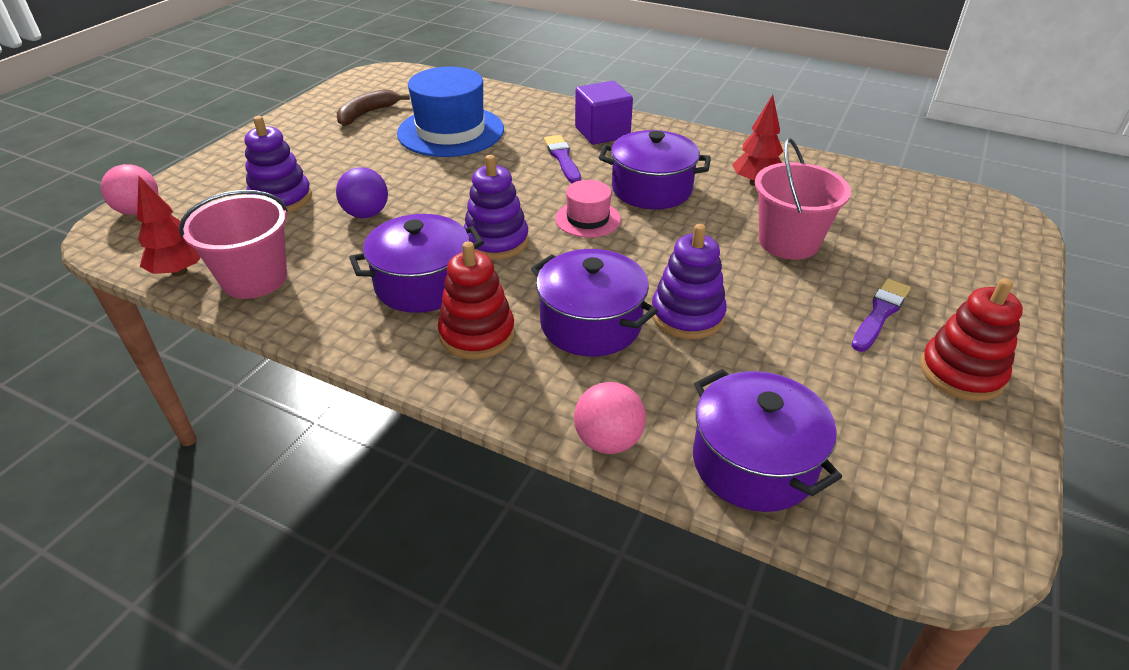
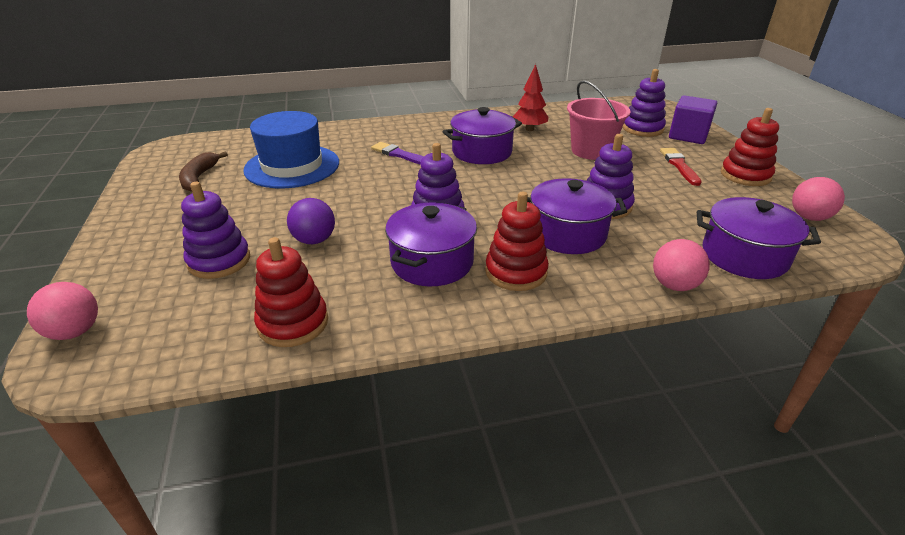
camera: 40 degrees left, 5 degrees down
(179, 271) = (208, 353): red tree -> none
(254, 279) = (293, 323): pink bucket -> red stacking toy
(588, 219) = (472, 181): pink hat -> none
(602, 132) = (401, 133): purple cube -> purple cube (688, 136)
(880, 314) = (679, 166): purple brush -> red brush
(918, 242) = (642, 129): none -> purple stacking toy
(952, 475) = (809, 217): none -> pink ball

